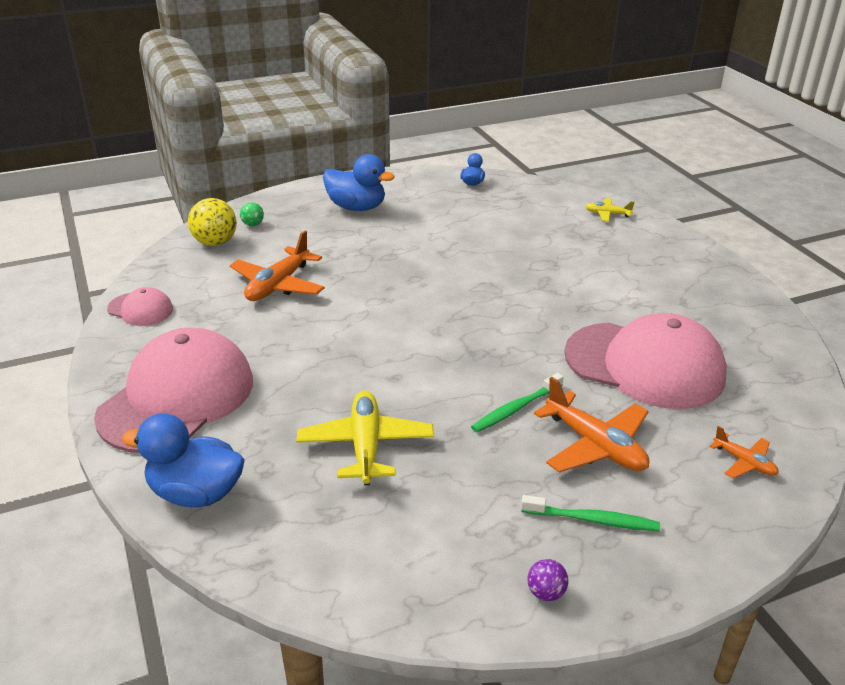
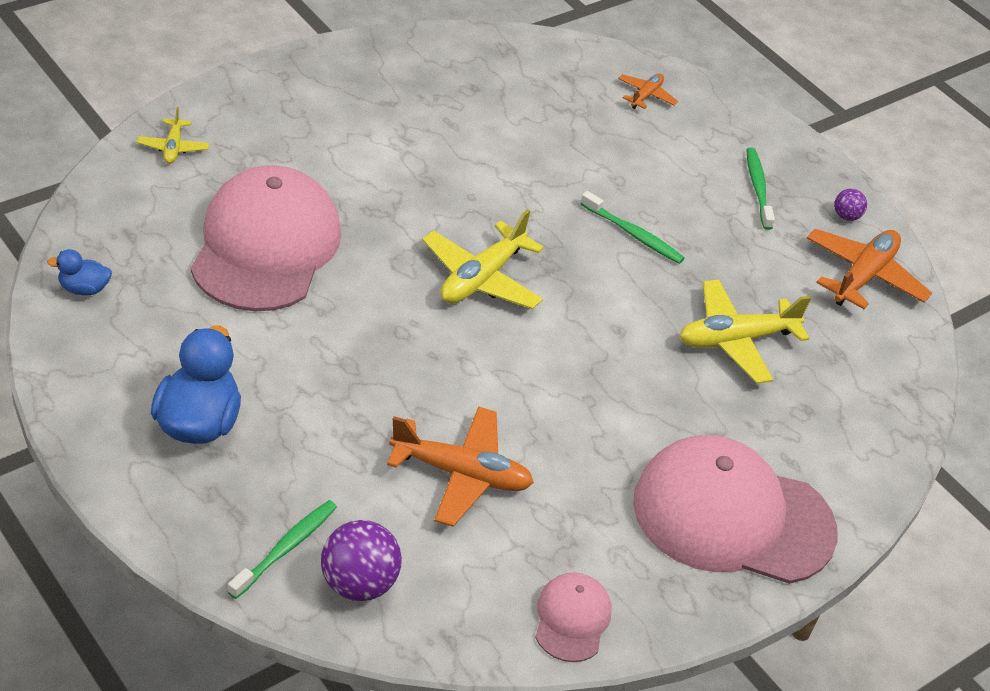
camera: 110 degrees left, 10 degrees up
(196, 493) = (858, 457): blue duck -> none
(215, 242) = (358, 584): yellow ball -> purple ball
(253, 224) = (286, 548): green ball -> green toothbrush
(466, 318) = (481, 278): none -> yellow plane
(595, 445) = (664, 182): orange plane -> orange plane (863, 276)
(644, 365) = (524, 141): pink cap -> pink cap (266, 246)

